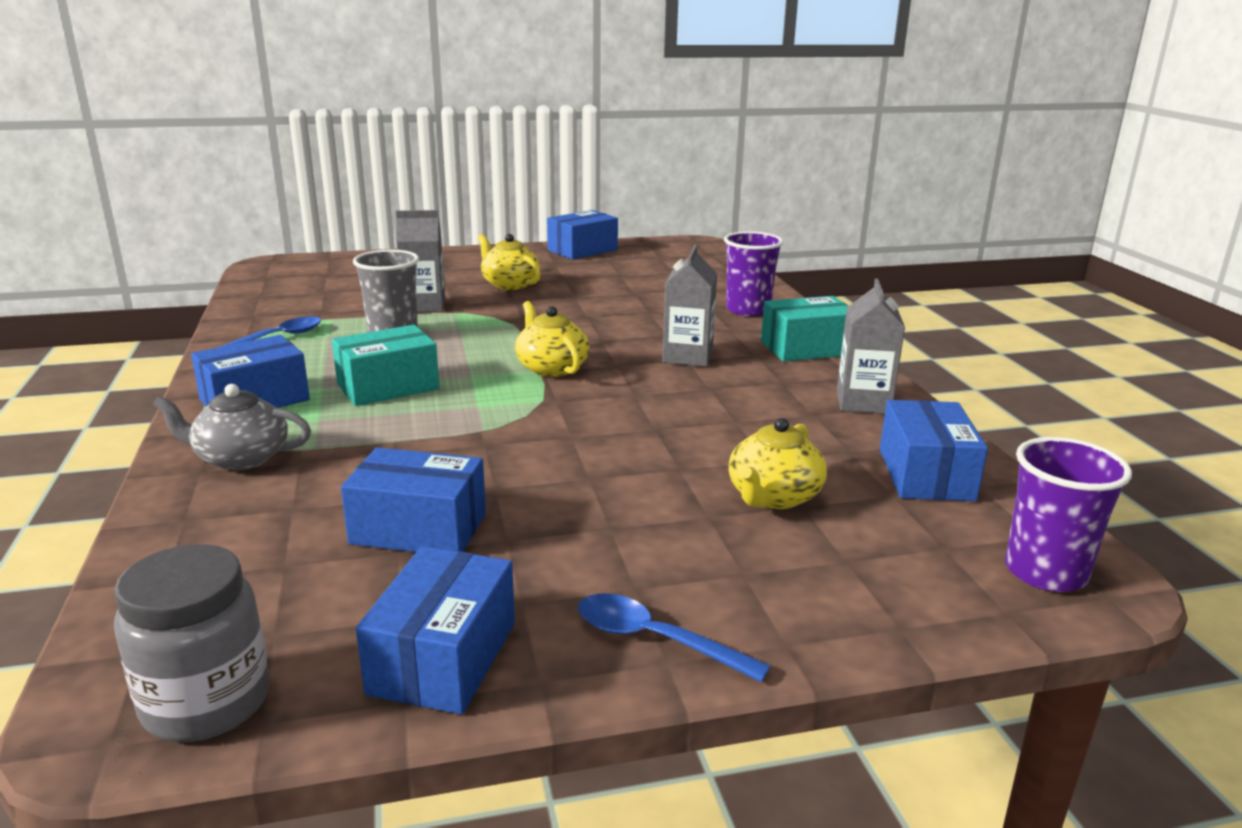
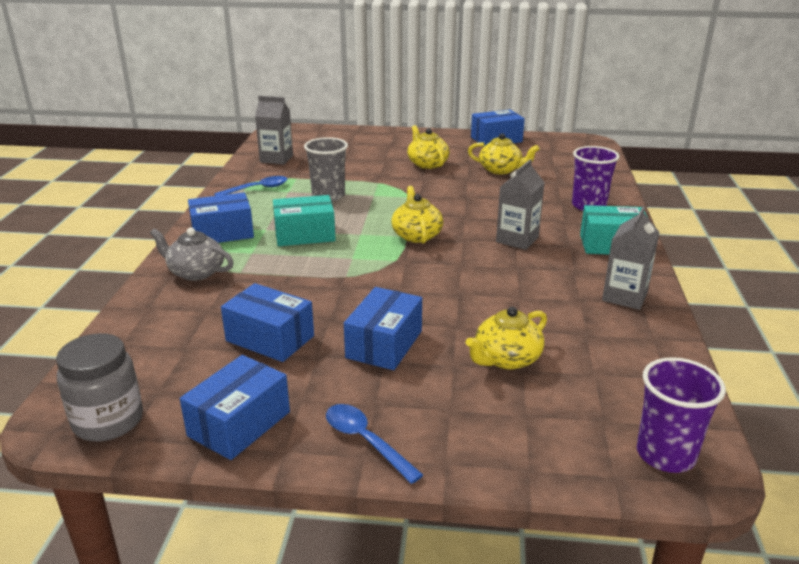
camera: 20 degrees right, 5 degrees up
(424, 306) = (360, 175): grey carton -> grey carton (276, 159)
(611, 282) = (501, 170): none -> yellow teapot
(925, 474) = (630, 362): blue box -> blue box (384, 344)

